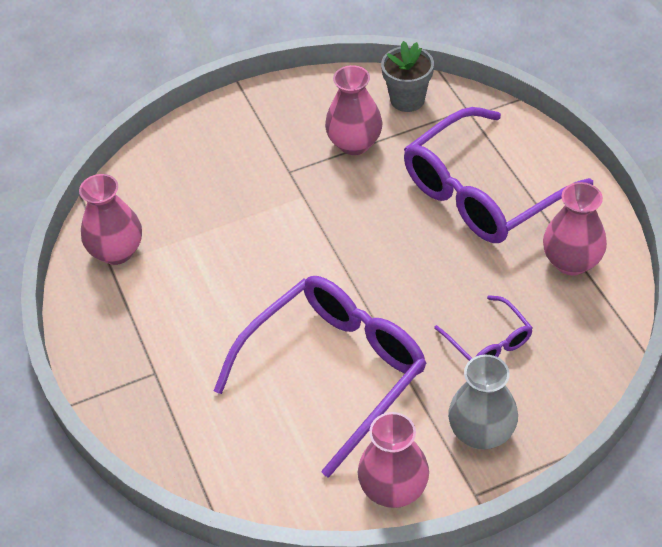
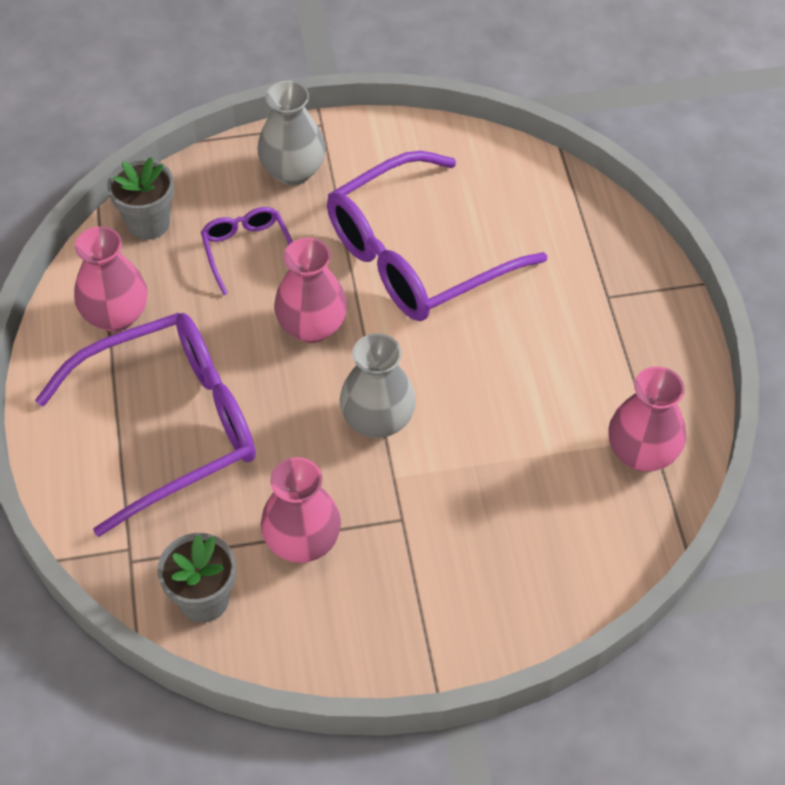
camera: 170 degrees left, 5 degrees up
(326, 230) = (378, 420): none -> grey vase
(393, 489) = (393, 143): pink vase -> pink vase (312, 326)
(591, 347) = (148, 223): none -> grey flower pot

